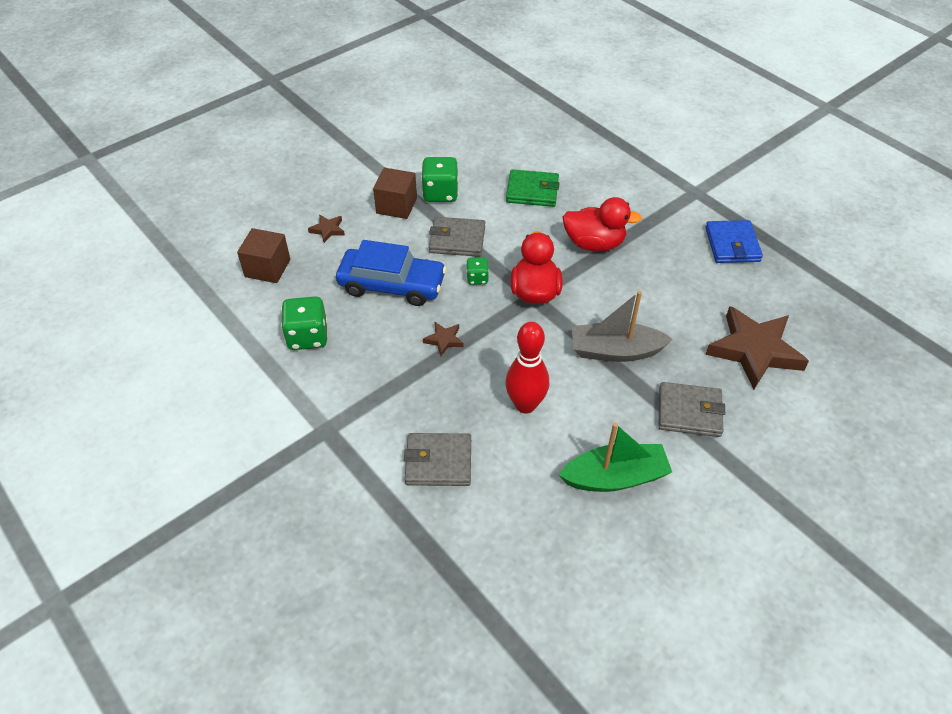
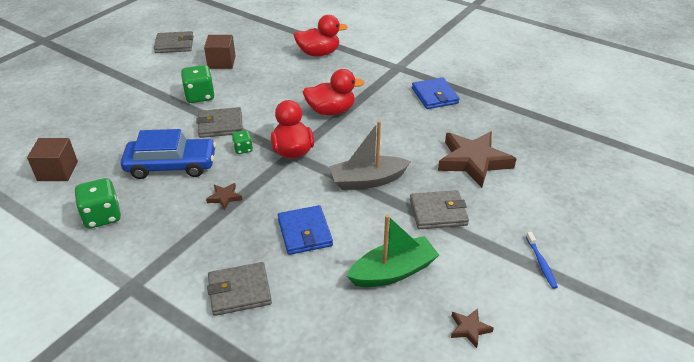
camera: 15 degrees left, 10 degrees down
(327, 230) = (108, 135): brown star -> brown star (469, 329)
(396, 206) = (165, 110): brown cube -> brown cube (221, 62)
(423, 111) = (174, 45): none -> grey wallet
(525, 405) = (305, 232): red bowling pin -> blue wallet
(532, 191) = (274, 84): green wallet -> none
(598, 153) = (319, 53): none -> red duck
(796, 506) = (541, 263): none -> blue toothbrush

